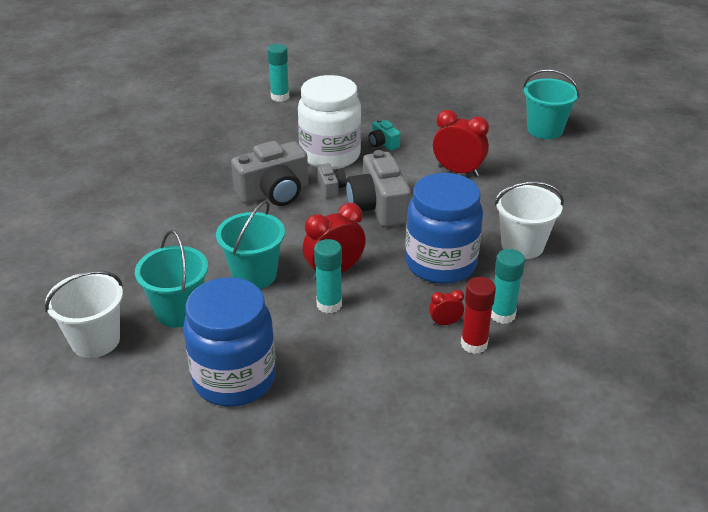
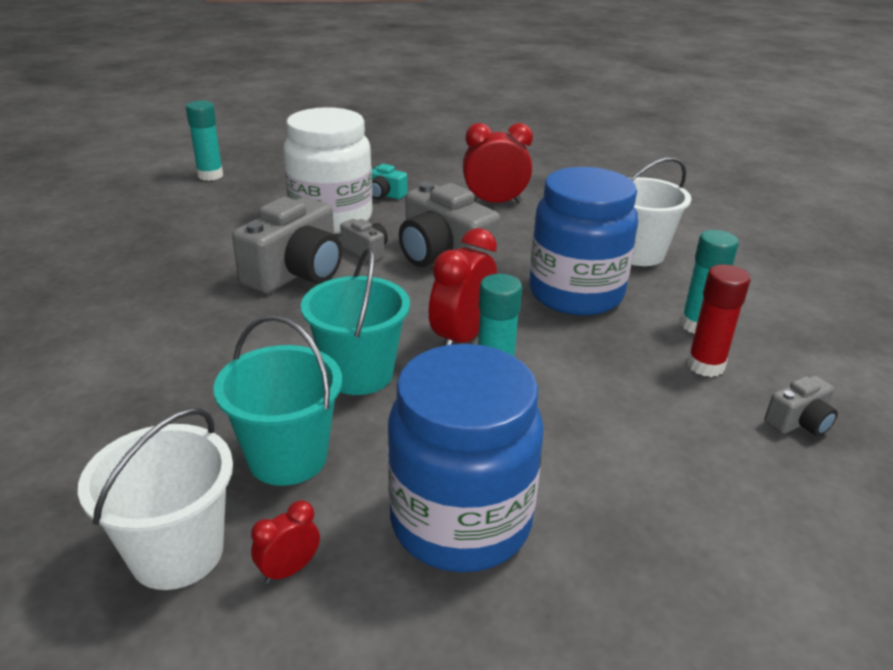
camera: 30 degrees left, 5 degrees down
(445, 323) = (649, 353): red clock -> red clock (289, 570)
(493, 402) = (799, 422): none -> grey camera
(545, 130) = (540, 150): turquoise bucket -> none

